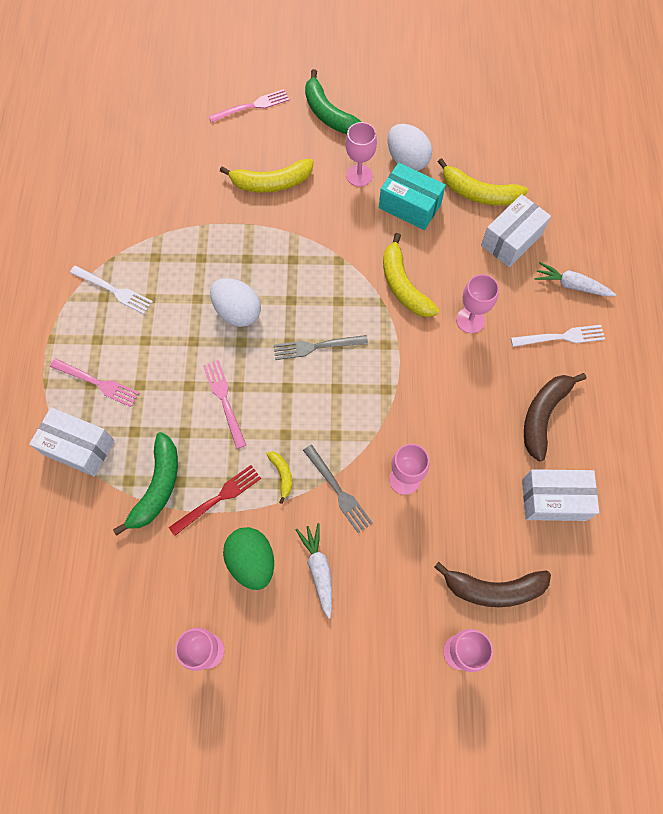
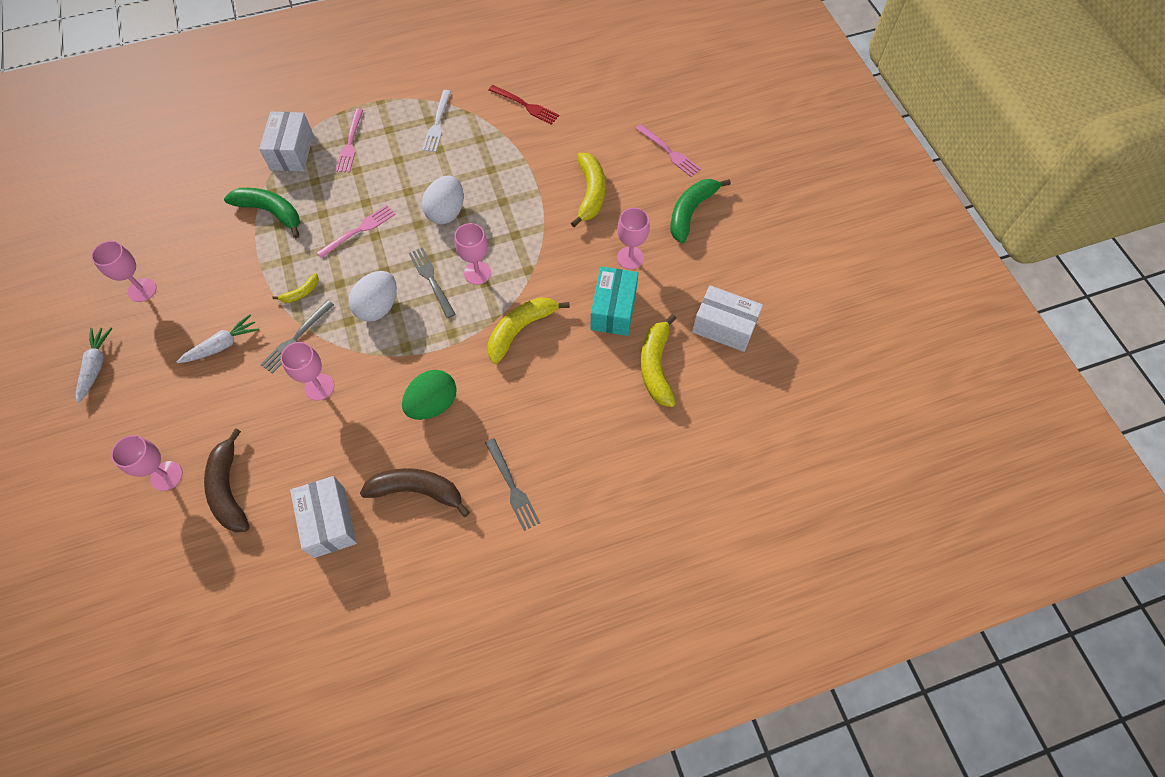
camera: 70 degrees right, 5 degrees down
(157, 487) = (271, 212): green banana -> green banana turned 150 degrees counterclockwise
(219, 498) = (270, 255): red fork -> red fork (526, 105)
(252, 561) = (220, 296): green egg -> green egg (433, 404)
(271, 183) = (590, 193): yellow banana -> yellow banana turned 150 degrees counterclockwise
(407, 160) = (667, 292): white egg -> white egg (378, 307)
(470, 320) = (502, 397): pink goblet -> pink goblet (477, 273)
(511, 240) = (611, 411): white box -> white box (724, 327)
(561, 337) = (512, 487): white fork -> grey fork
(571, 285) = (578, 482): white carrot -> white carrot (96, 366)

